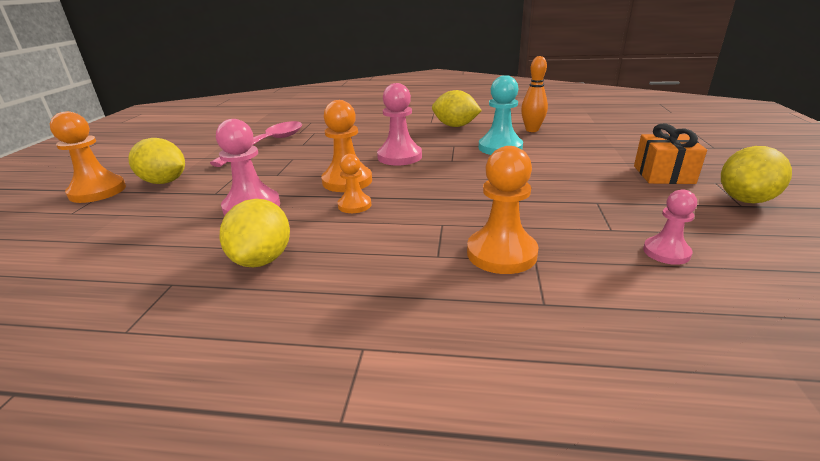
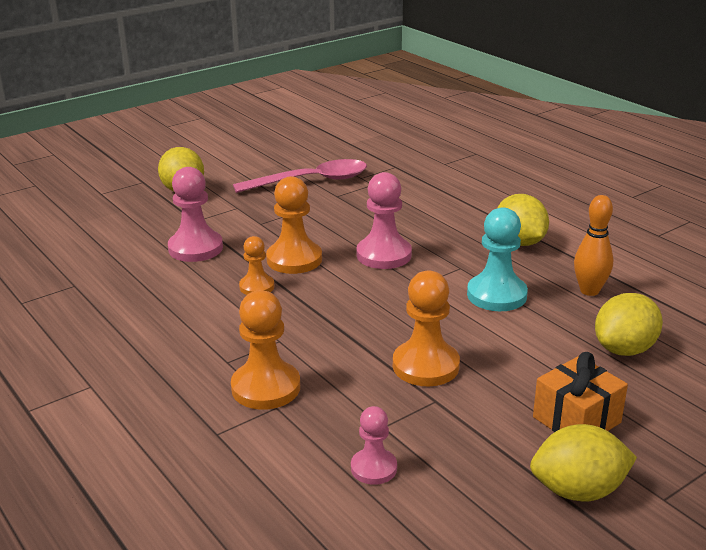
camera: 45 degrees right, 0 degrees up
(97, 191) = (136, 179): orange pawn -> orange pawn (425, 366)
(262, 259) = (136, 297): yellow lemon -> yellow lemon (624, 349)

